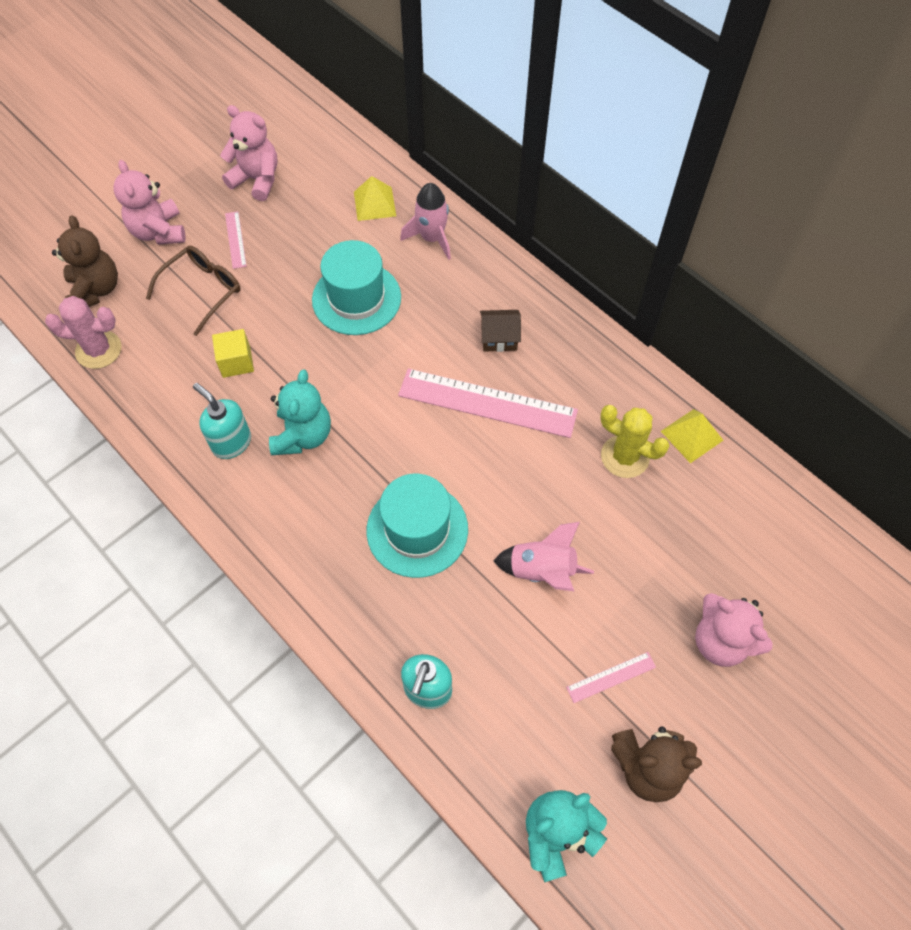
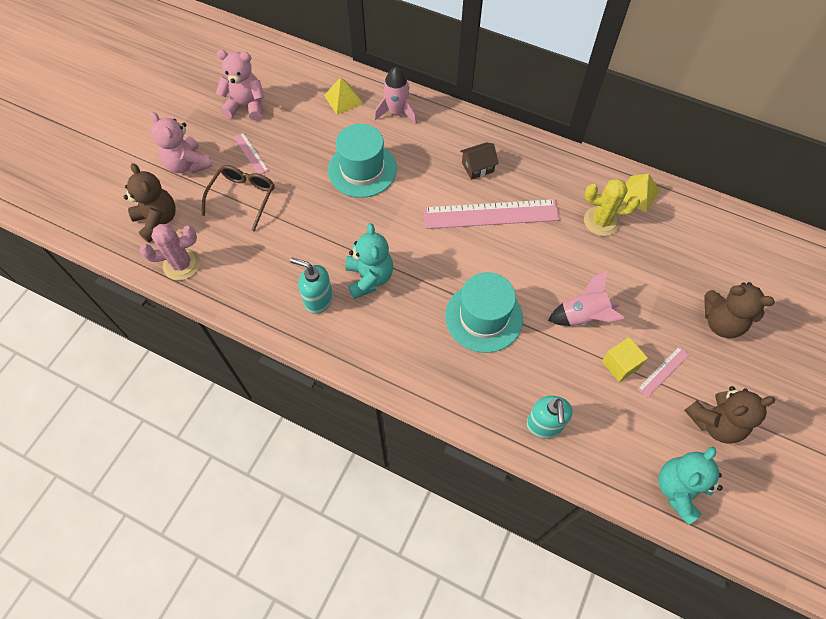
camera: 20 degrees left, 0 degrees up
(236, 362) = (294, 241): yellow cube -> yellow cube (620, 364)
(721, 640) = (721, 322): pink teddy bear -> brown teddy bear

